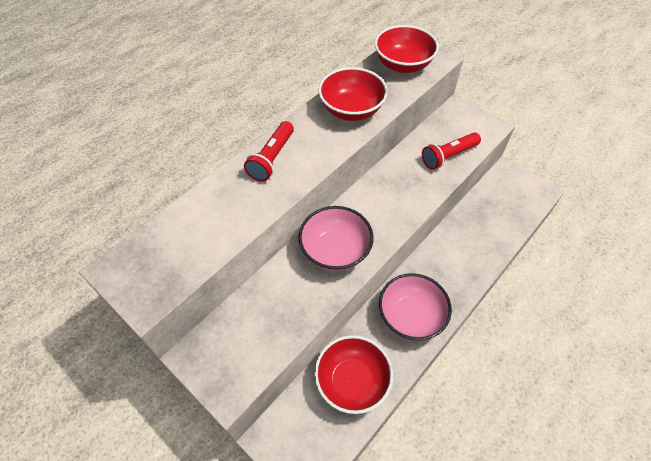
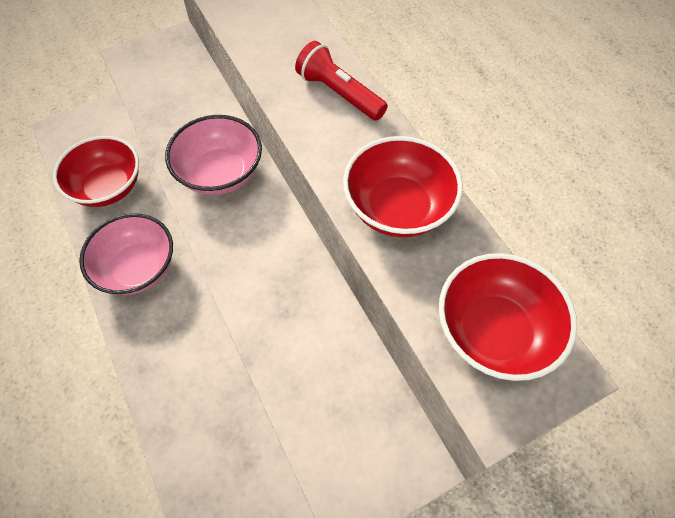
camera: 110 degrees right, 5 degrees up
(448, 156) = (309, 382): red flashlight -> none

